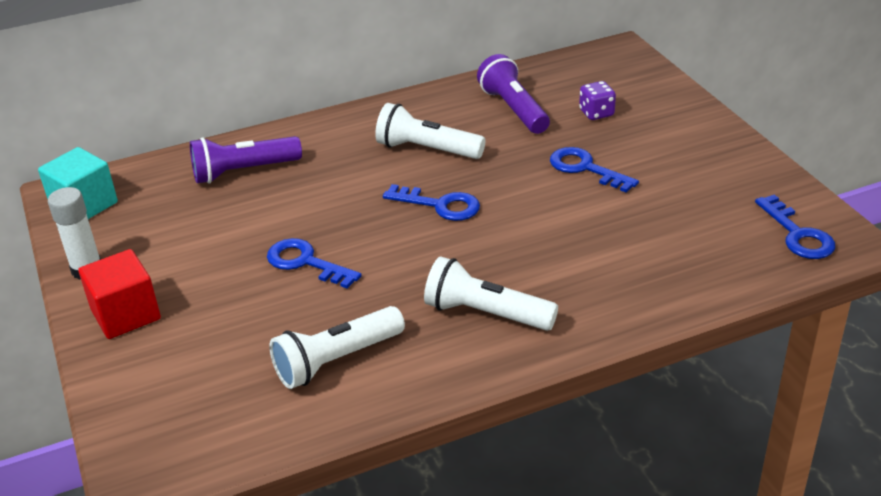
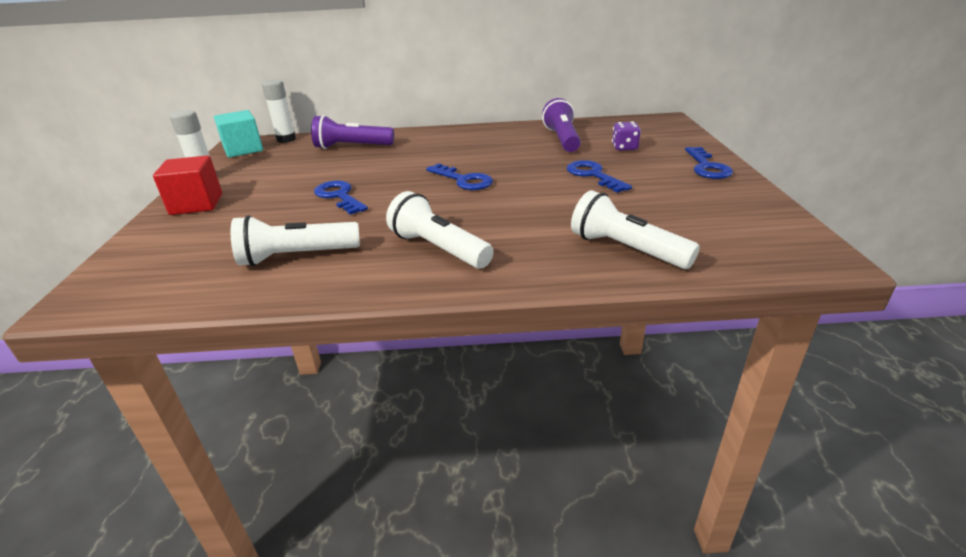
camera: 20 degrees right, 5 degrees down
(129, 173) = (286, 139): none -> white glue stick
(427, 149) = (482, 151): white flashlight -> white flashlight (626, 249)
(798, 234) = (768, 243): blue key -> blue key (707, 167)

